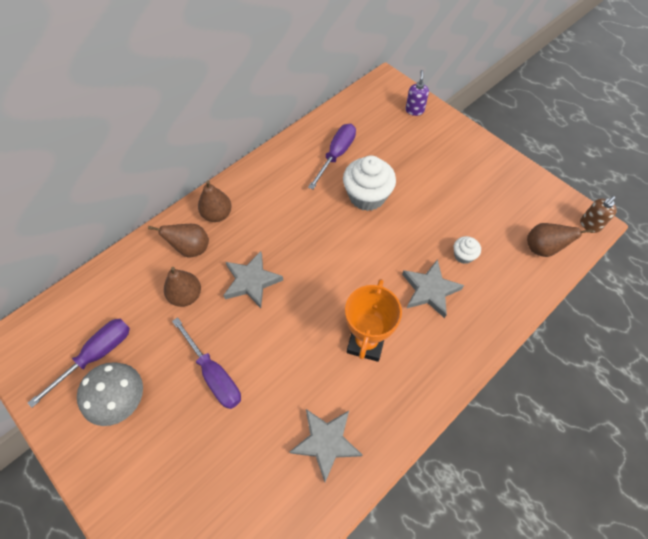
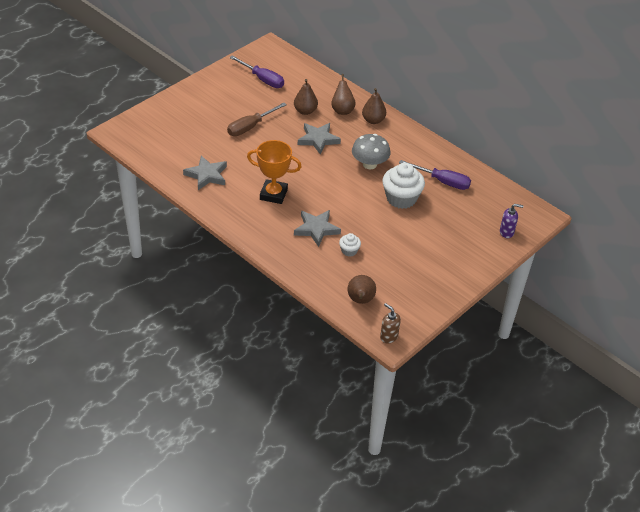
camera: 85 degrees right, 15 degrees down
(121, 400) = (235, 92): grey mushroom -> grey mushroom (369, 164)
(214, 374) = (250, 127): purple screwdriver -> brown screwdriver

